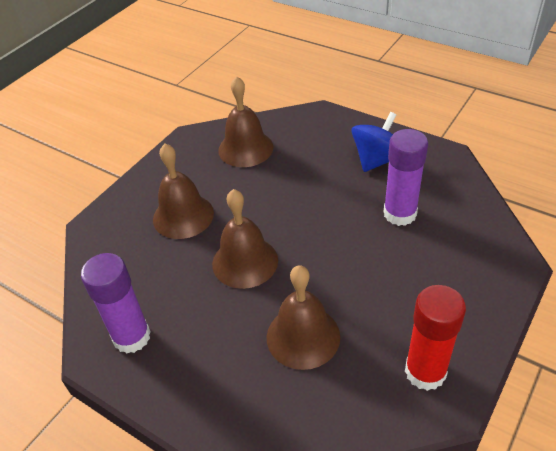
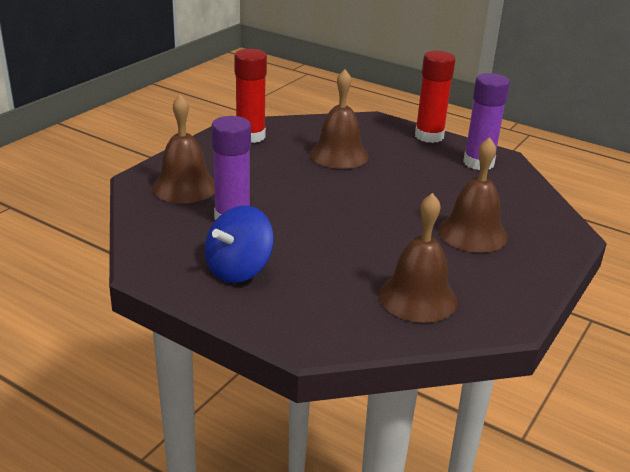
camera: 175 degrees right, 15 degrees down
(175, 402) = (429, 136): none -> red glue stick
(245, 262) = (394, 196): brown bell -> brown bell (184, 187)

